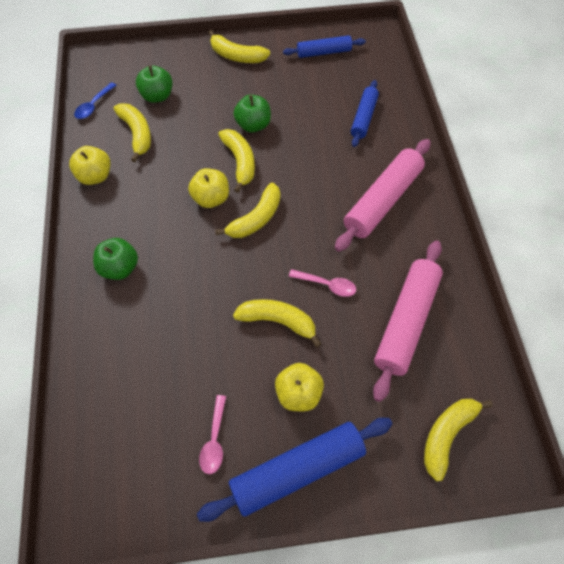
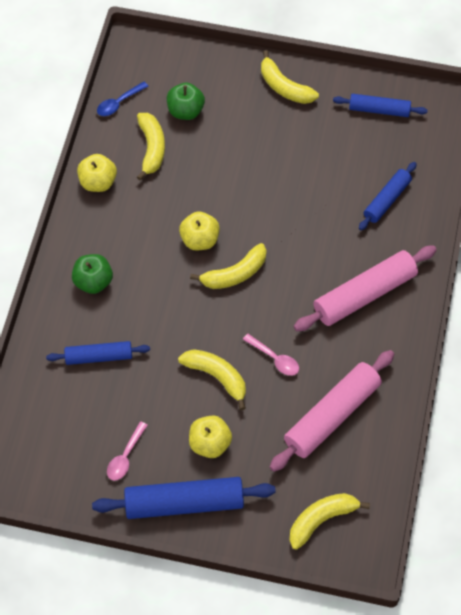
camera: 20 degrees right, 0 degrees up
(149, 340) = (99, 356): none -> blue rolling pin
(240, 162) = (241, 210): yellow banana -> none
(253, 125) = (270, 174): green apple -> none

